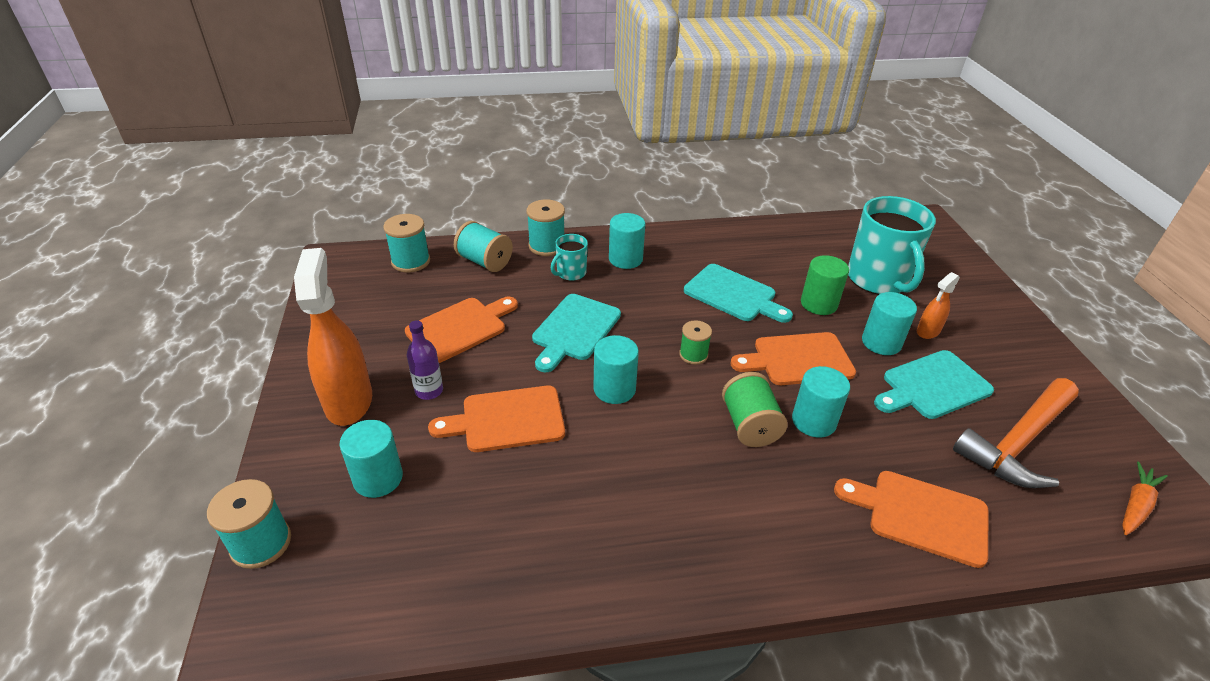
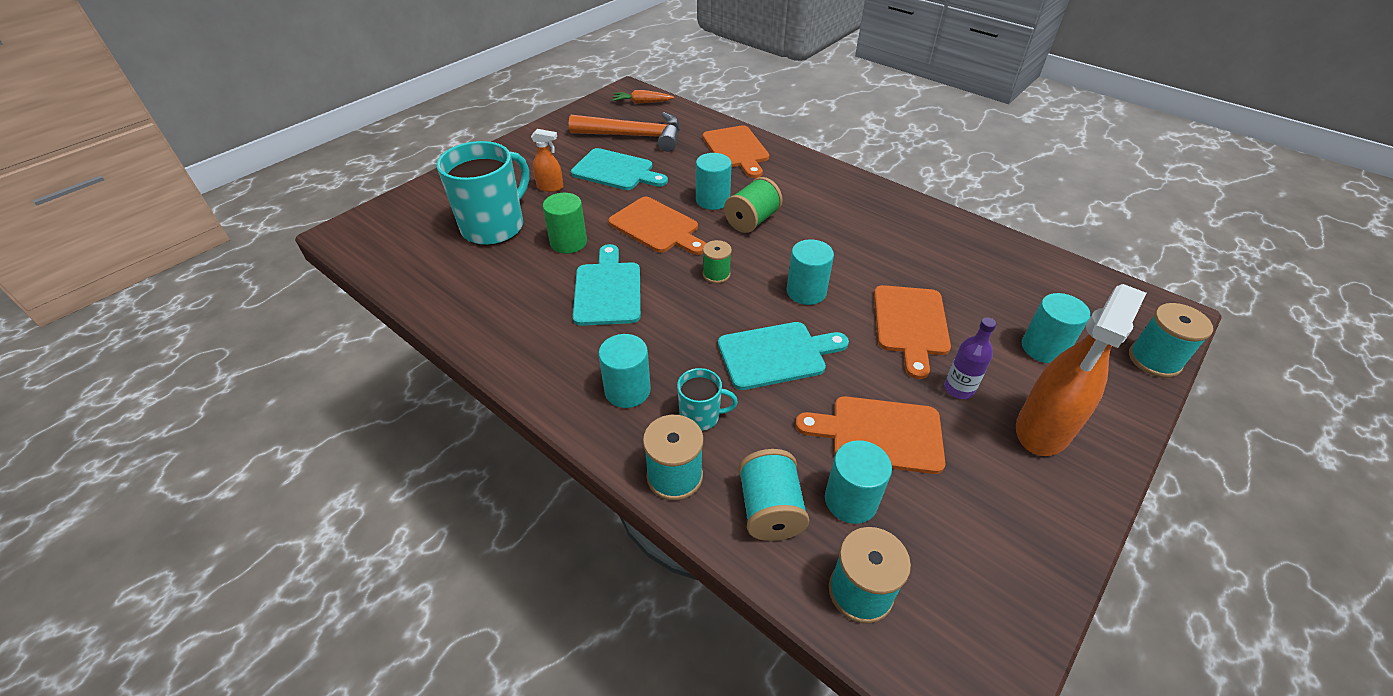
camera: 130 degrees left, 5 degrees up
(507, 420) = (910, 324): orange cutting board -> orange cutting board turned 60 degrees clockwise
(881, 342) = (589, 201): turquoise cylinder -> turquoise cylinder (851, 500)

